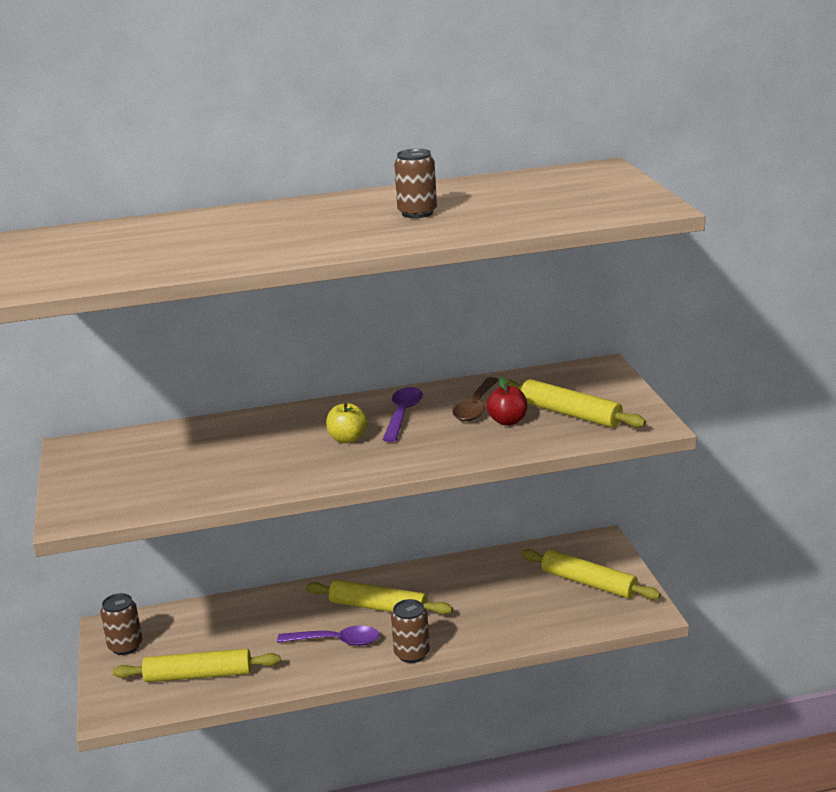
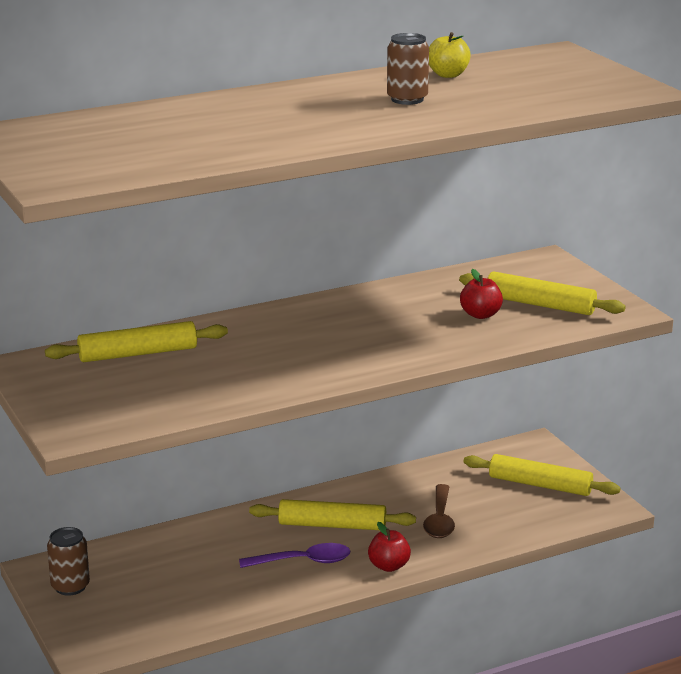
camera: 15 degrees left, 0 degrees up
(198, 675) = (168, 607): yellow rolling pin -> yellow rolling pin (138, 354)
(347, 439) = (324, 340): yellow apple -> yellow apple (448, 75)
(403, 414) = (367, 313): purple spoon -> none
(412, 654) = (389, 566): brown can -> red apple
(475, 407) = (439, 303): brown spoon -> brown spoon (439, 520)

